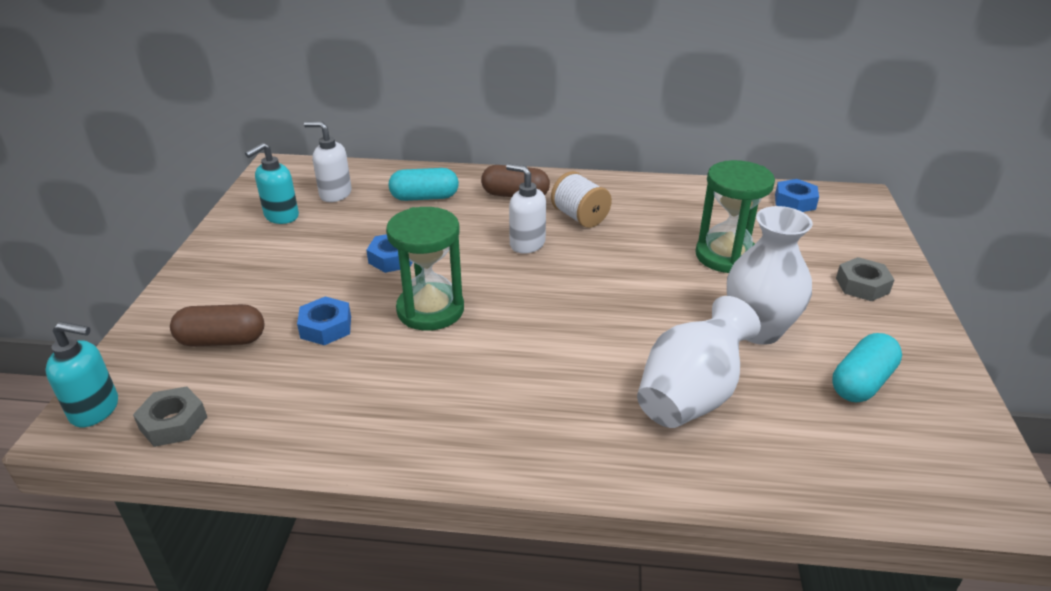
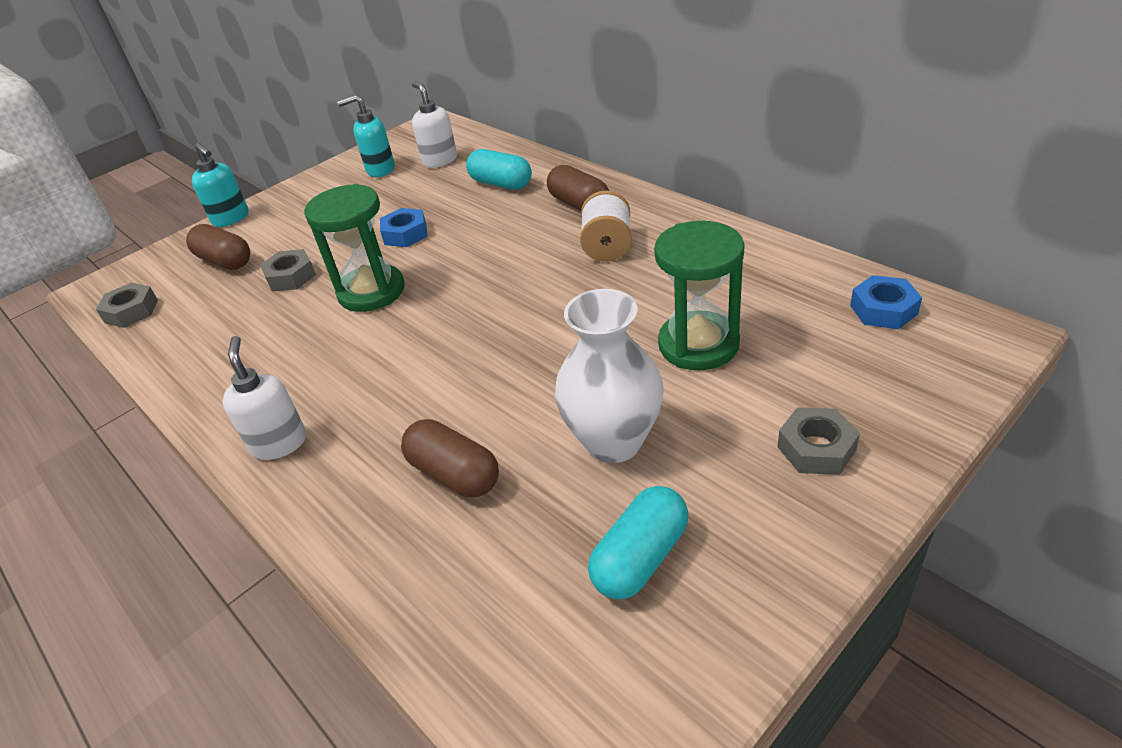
camera: 45 degrees right, 5 degrees up
(96, 410) = (113, 283): turquoise soap dispenser -> turquoise soap dispenser (231, 218)
(326, 327) = (291, 277): blue nut -> grey nut
(527, 244) = (523, 258): white soap dispenser -> white soap dispenser (279, 443)
(690, 396) = (454, 474): white vase -> brown capsule
(861, 382) = (640, 557): turquoise capsule -> turquoise capsule turned 45 degrees counterclockwise

